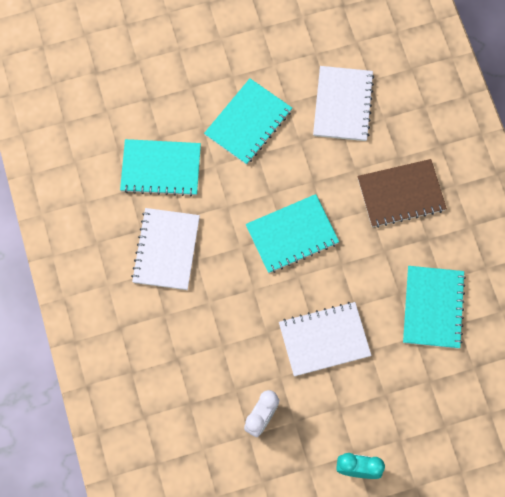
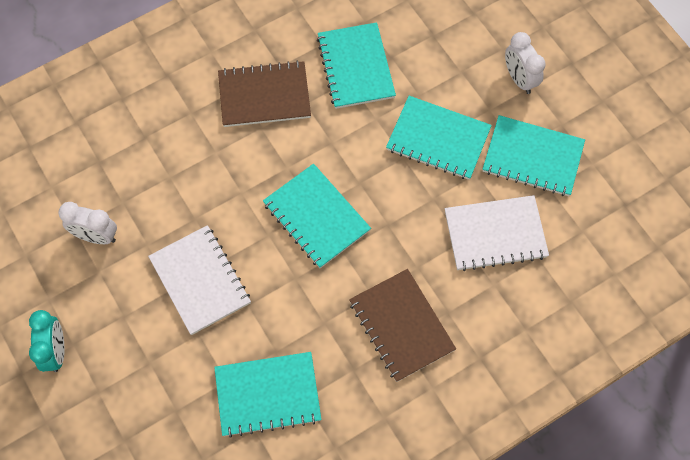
camera: 75 degrees right, 5 degrees down
(166, 250) = (264, 95): white notebook -> brown notebook
(211, 45) = (519, 79): none -> white clock
(284, 57) = (532, 157): none -> turquoise notebook

